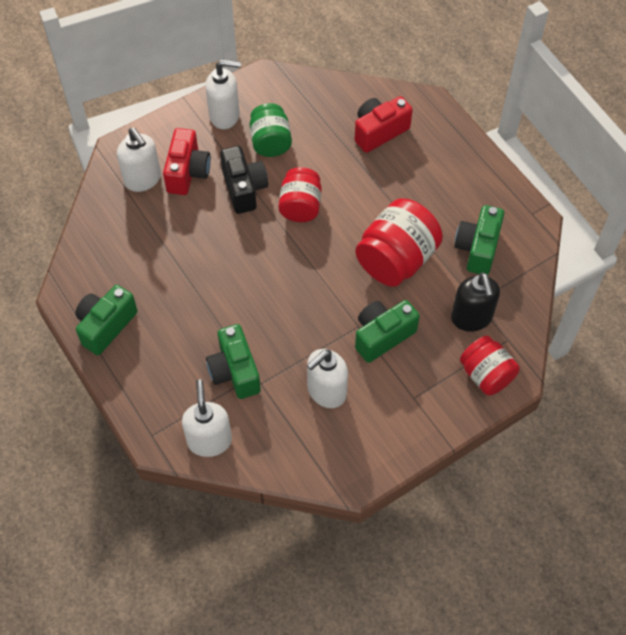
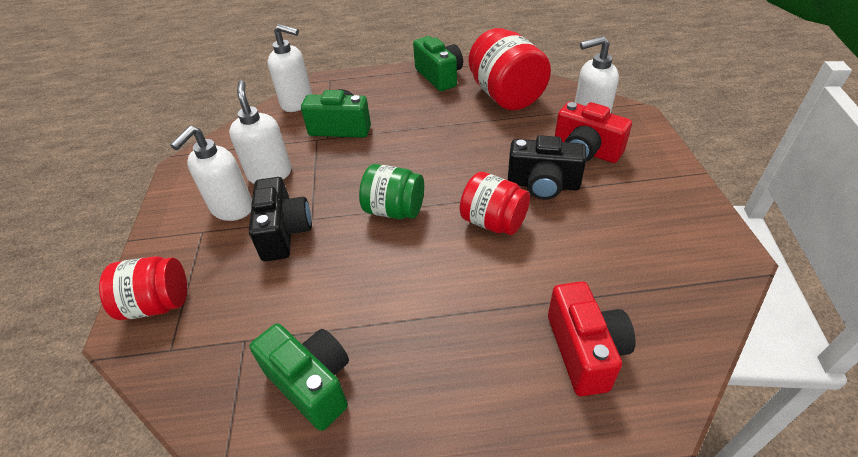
camera: 120 degrees right, 15 degrees down
(225, 116) = (665, 198): white soap dispenser -> white soap dispenser (232, 209)
(270, 142) = (606, 225): green jar -> green jar (394, 210)
(382, 336) = (284, 232): green camera -> black camera
(396, 260) = (363, 282): red jar -> red jar (506, 96)
(471, 318) = (229, 323): black soap dispenser -> none

